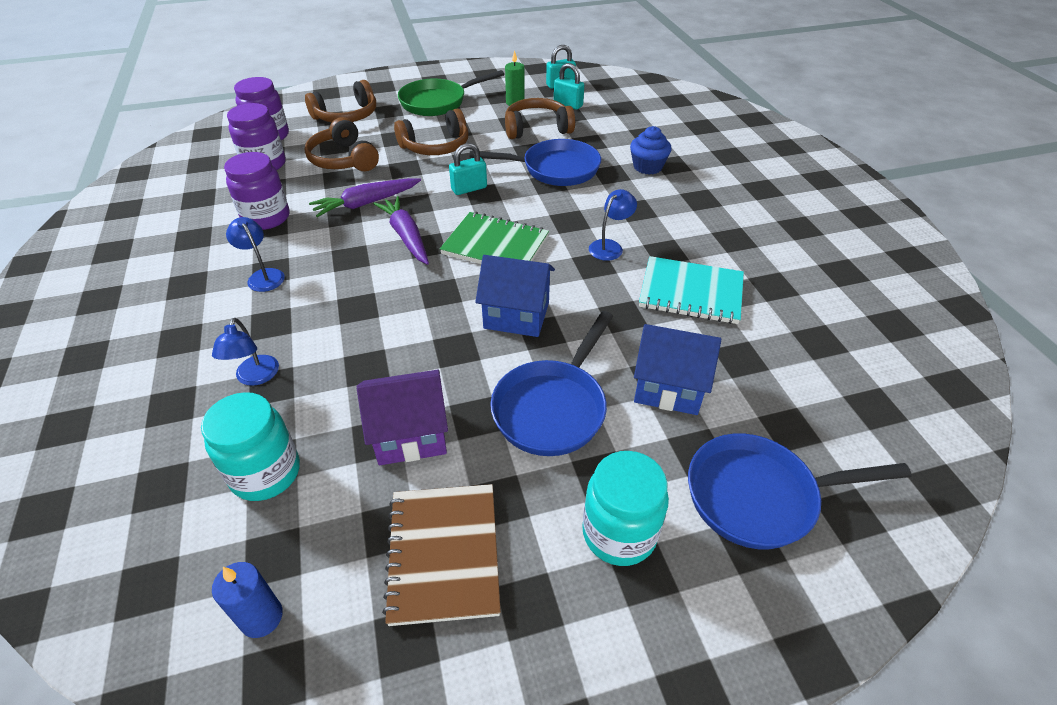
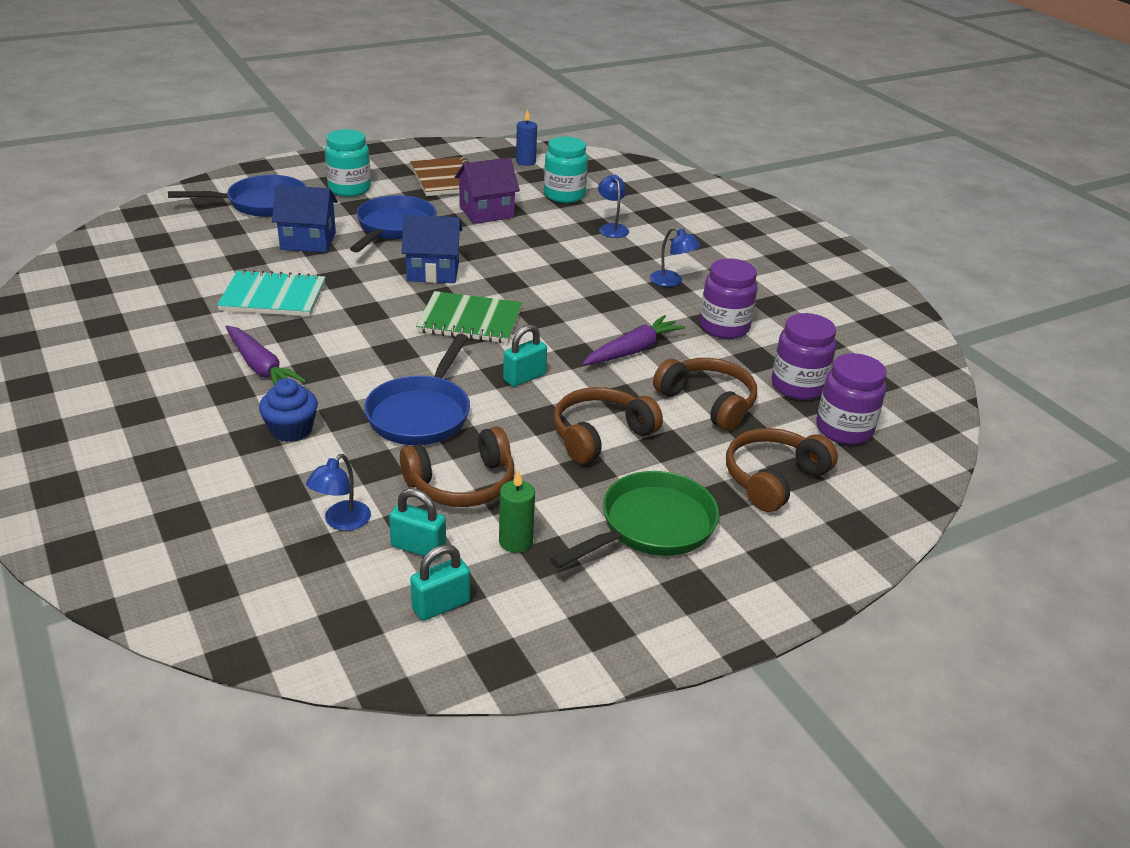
camera: 165 degrees right, 10 degrees down
(406, 236) = (566, 322): purple carrot -> purple carrot (261, 367)
(555, 169) = (421, 414): blue pan -> blue pan turned 60 degrees counterclockwise
(610, 246) = (349, 329): blue lamp -> blue lamp (341, 522)

